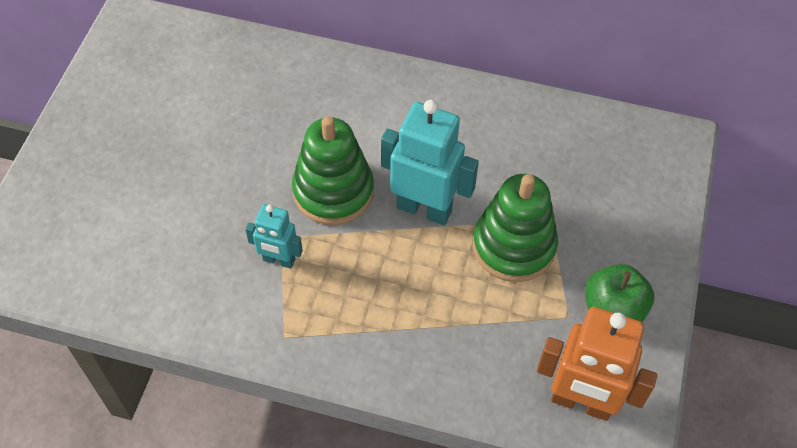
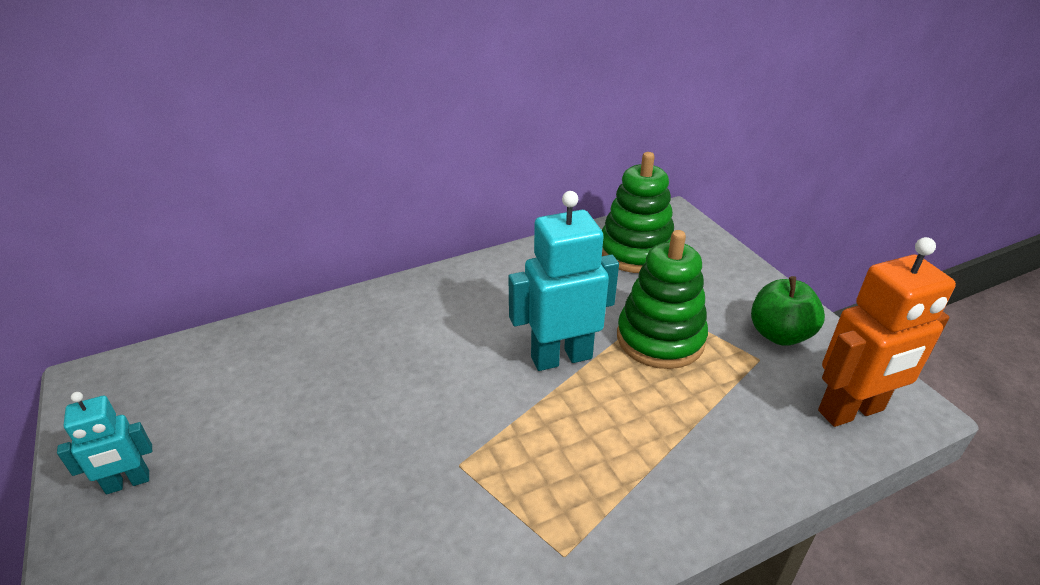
camera: 40 degrees left, 20 degrees down
(279, 260) = (479, 487): turquoise robot -> turquoise robot (128, 483)
(333, 191) = (467, 394): green stacking toy -> green stacking toy (635, 252)

